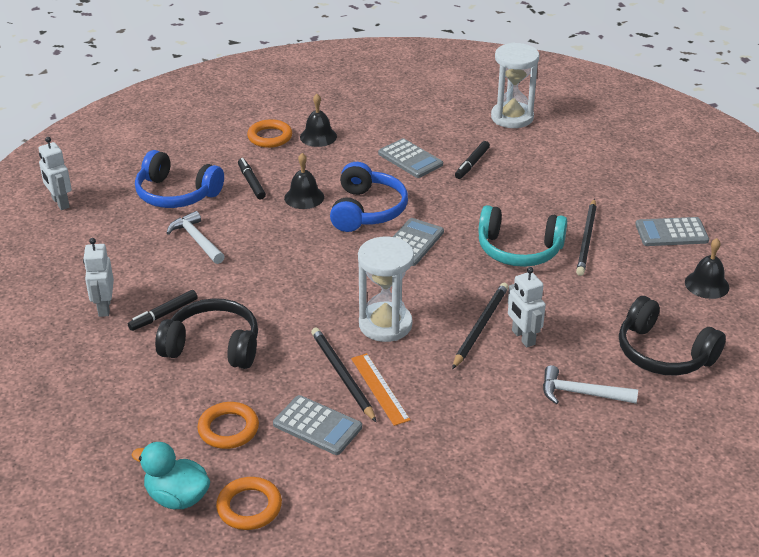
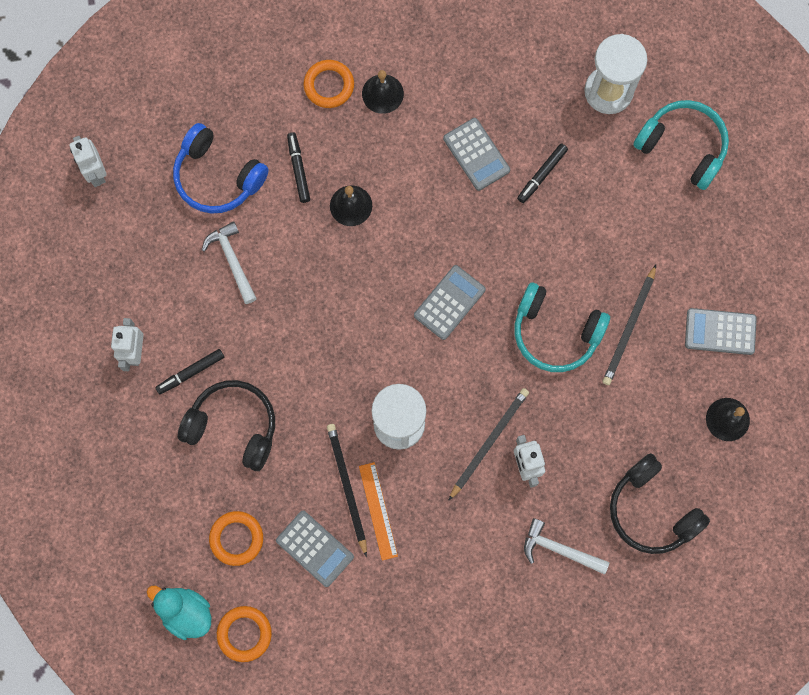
camera: 10 degrees right, 40 degrees up
(367, 210) = (413, 239): blue headphones -> none
(587, 138) = (682, 147): none -> turquoise headphones

